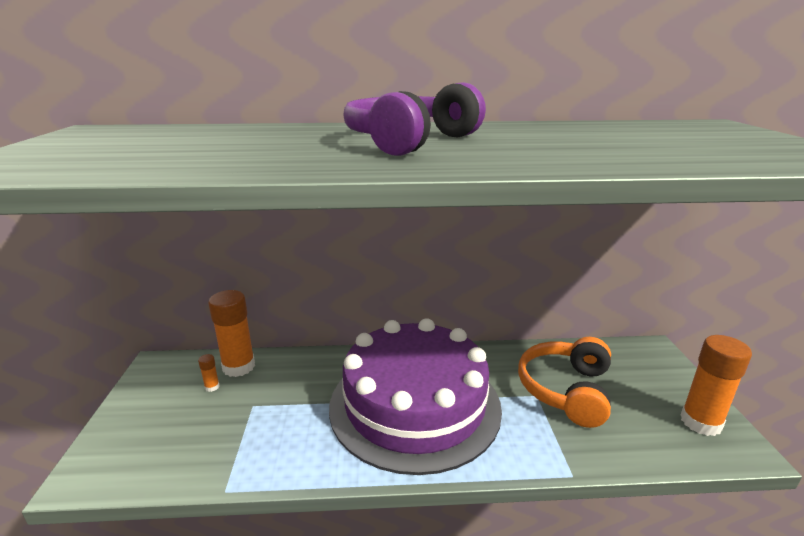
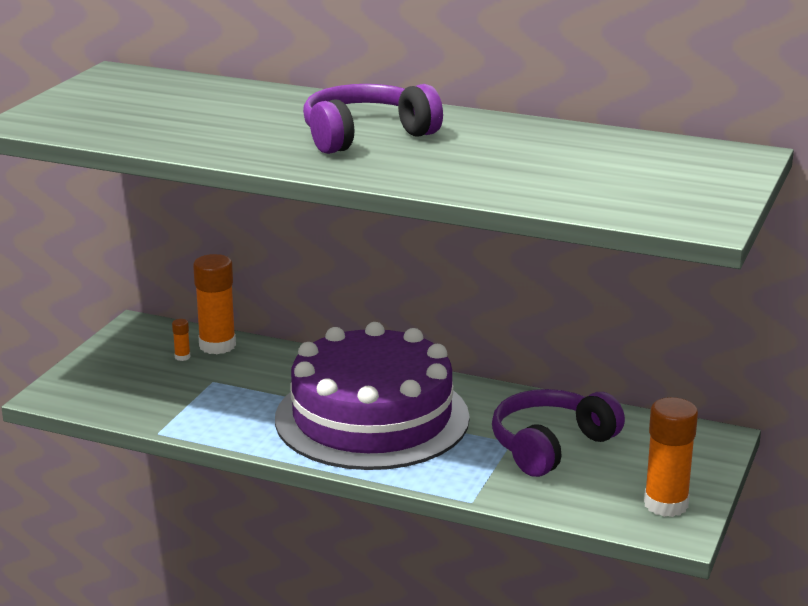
camera: 25 degrees right, 0 degrees up
(566, 390) = (551, 446): orange headphones -> purple headphones

